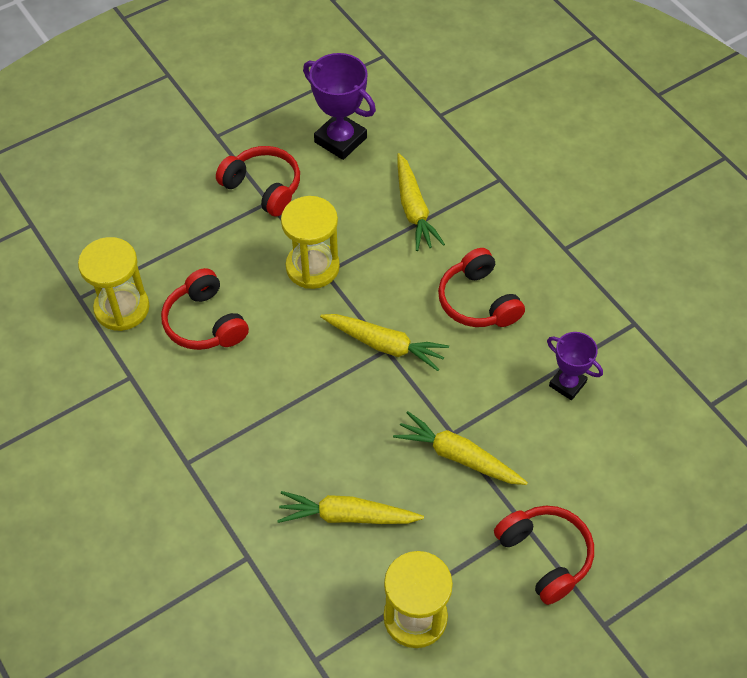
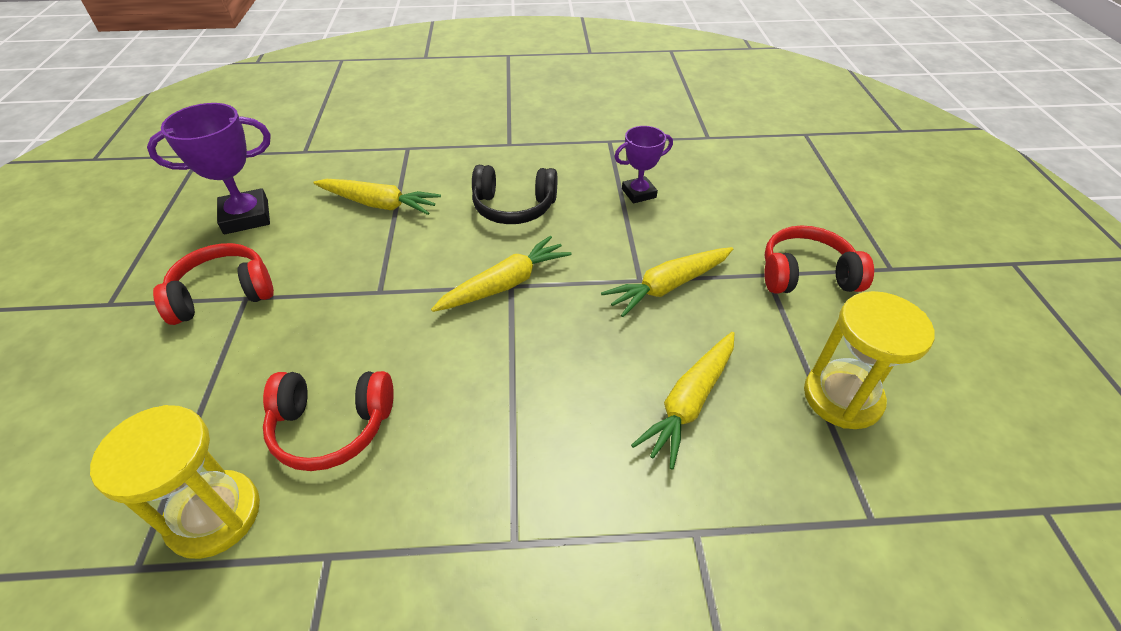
camera: 60 degrees left, 10 degrees down
(312, 267) = (363, 298): yellow hourglass -> none
(478, 301) = (514, 207): red headphones -> black headphones

